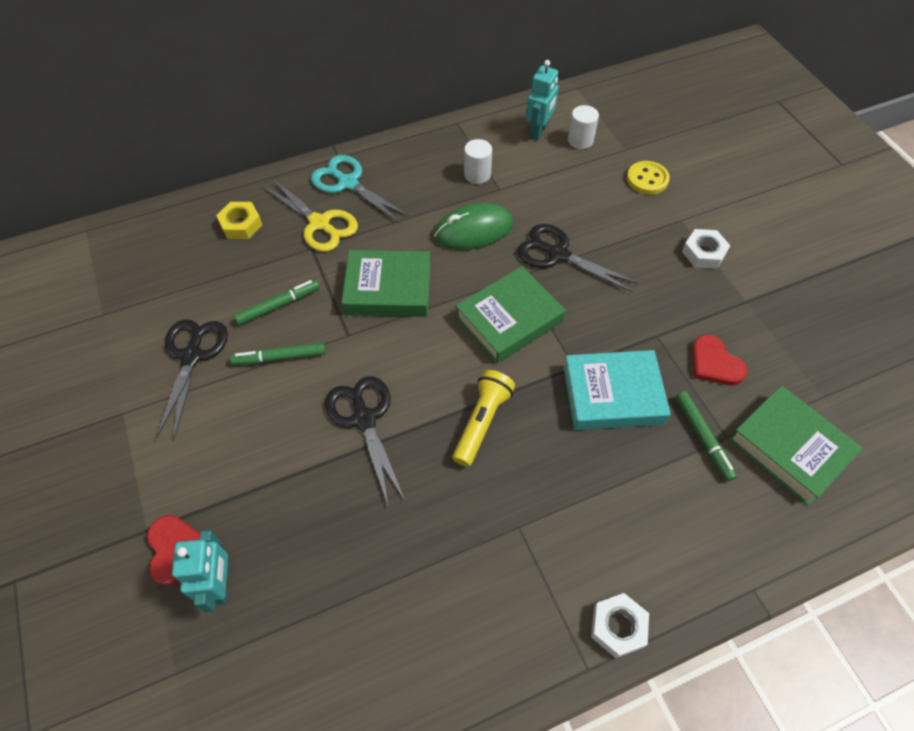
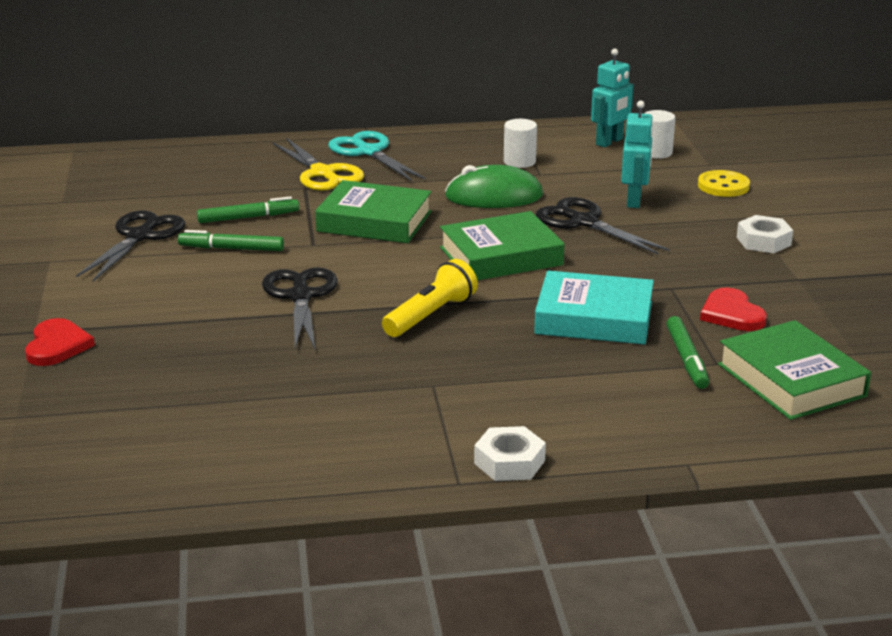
camera: 15 degrees right, 30 degrees down
(221, 585) = (92, 373): turquoise robot -> turquoise robot (634, 201)
(241, 224) = (237, 164): yellow nut -> none

